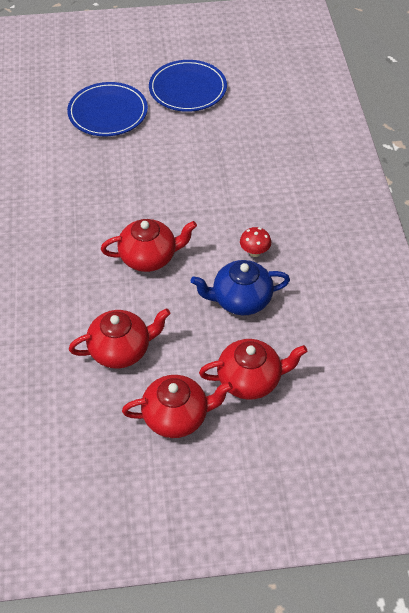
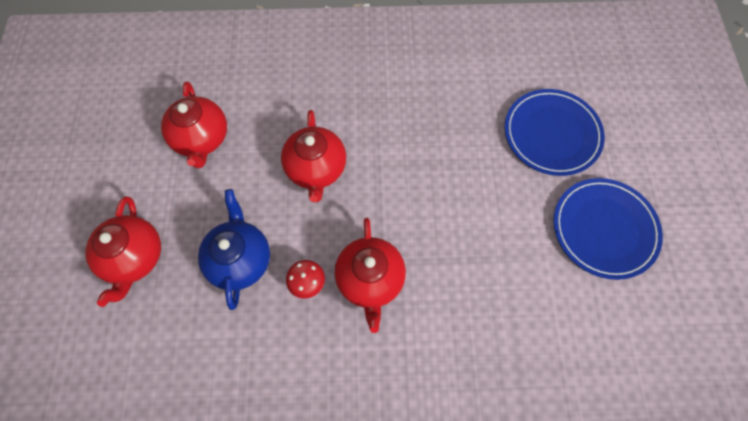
camera: 95 degrees right, 15 degrees up
(177, 417) = (113, 184): red teapot -> red teapot (370, 280)

